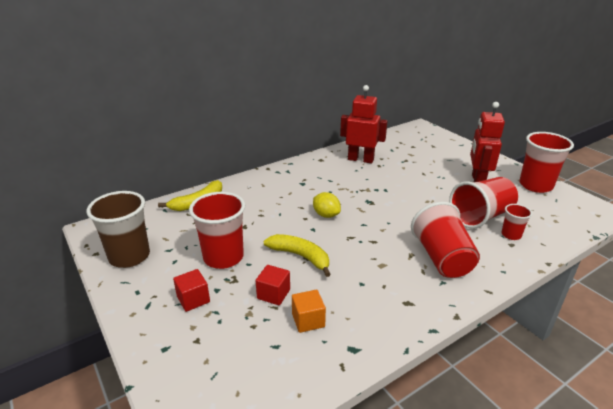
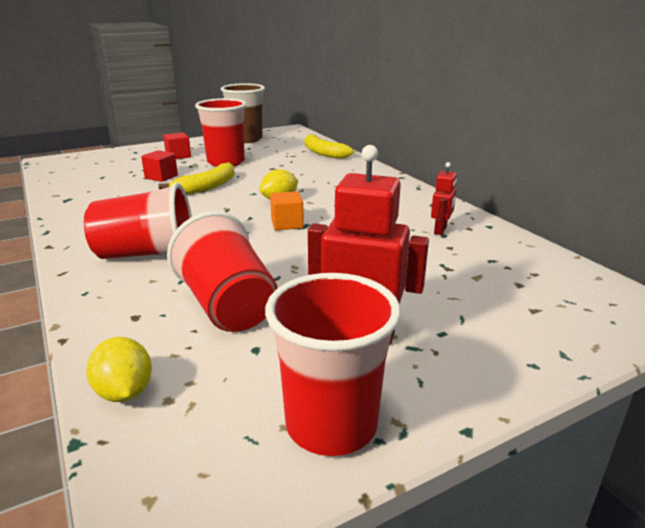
camera: 95 degrees right, 5 degrees down
(308, 320) = (117, 186): orange cube -> orange cube (287, 224)
(360, 159) = (440, 230): red robot -> red robot, size x0.52
(511, 235) = (158, 323): red cup -> none
(562, 232) = (124, 392): none -> yellow lemon

